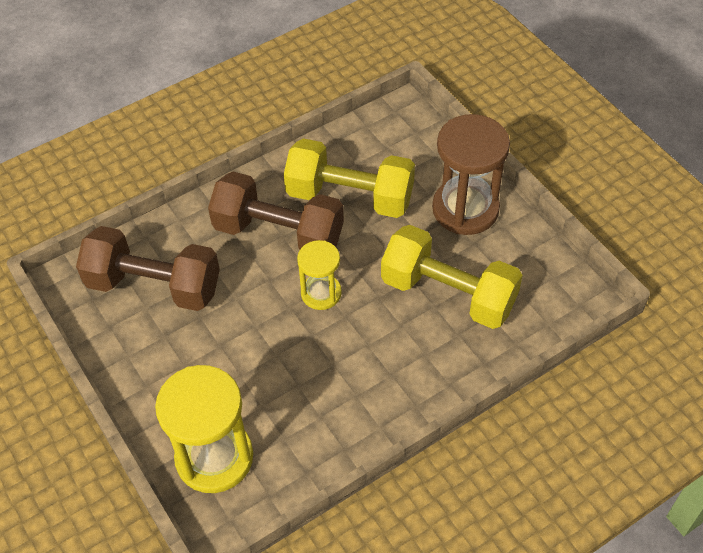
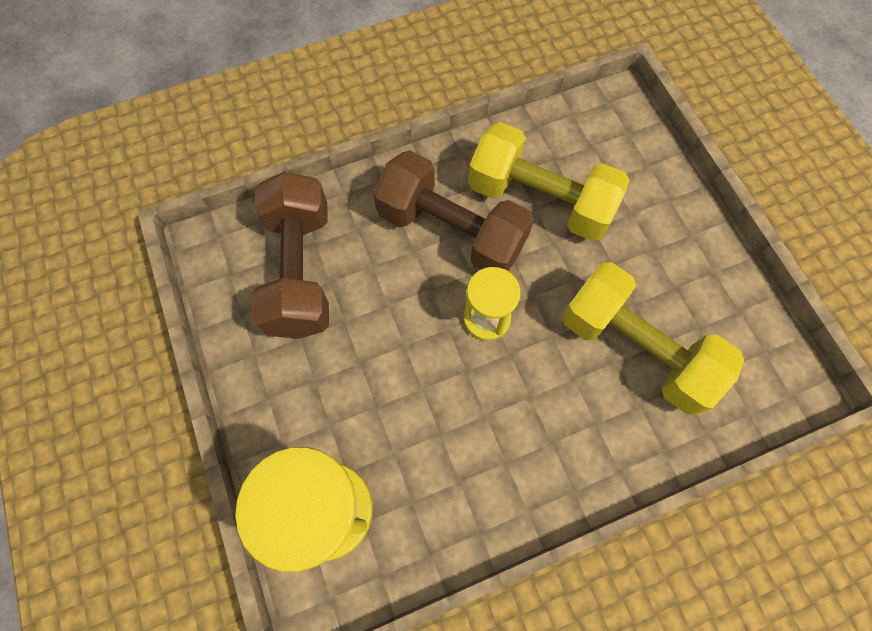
camera: 10 degrees right, 15 degrees up
(154, 285) = (300, 271): brown dumbbell -> brown dumbbell turned 60 degrees clockwise
(465, 209) = (672, 241): brown hourglass -> none

